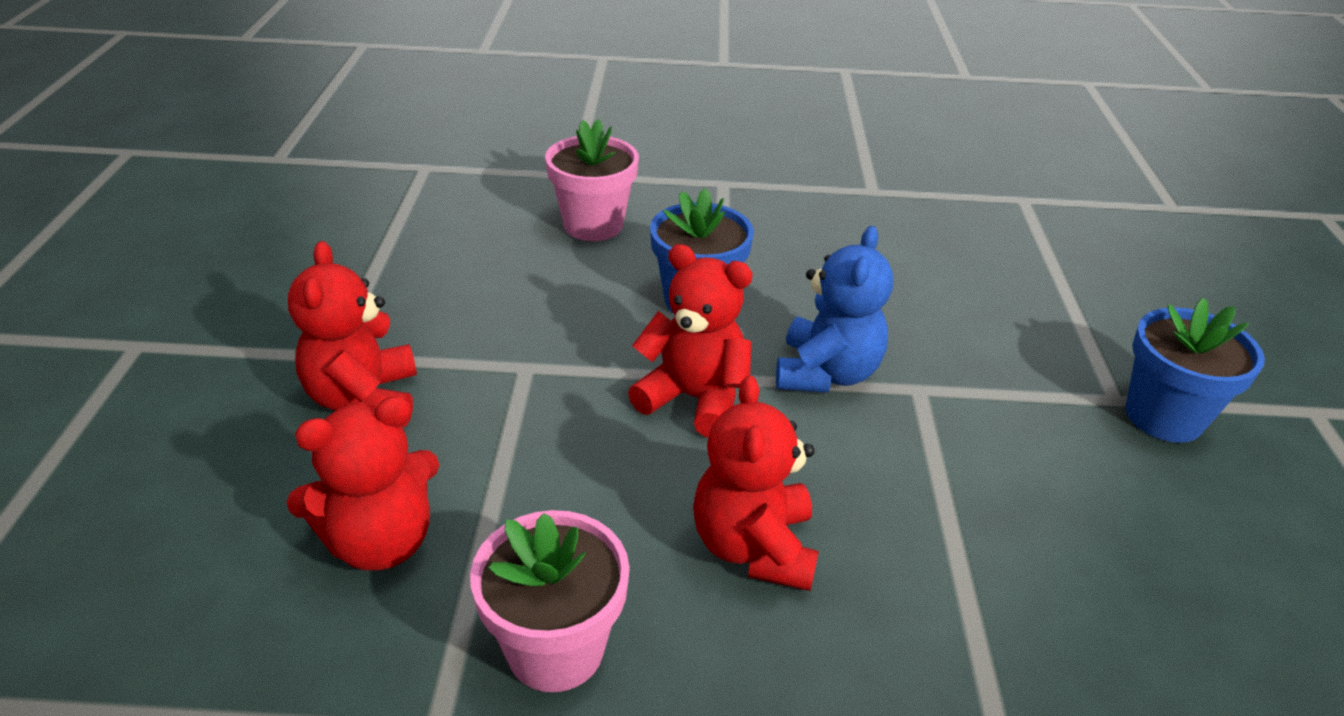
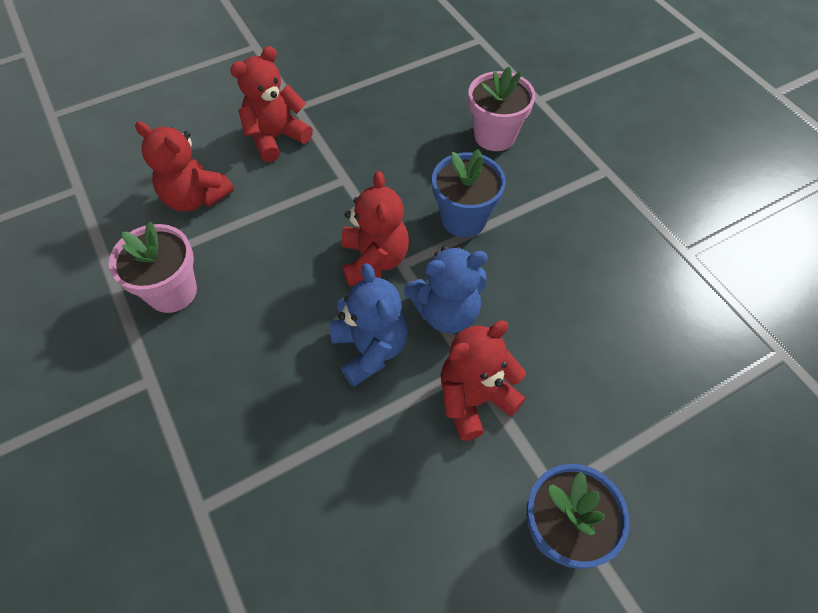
camera: 60 degrees right, 20 degrees up
(754, 547) = (279, 338): red teddy bear -> red teddy bear (474, 399)
(836, 462) = (370, 349): none -> blue teddy bear

